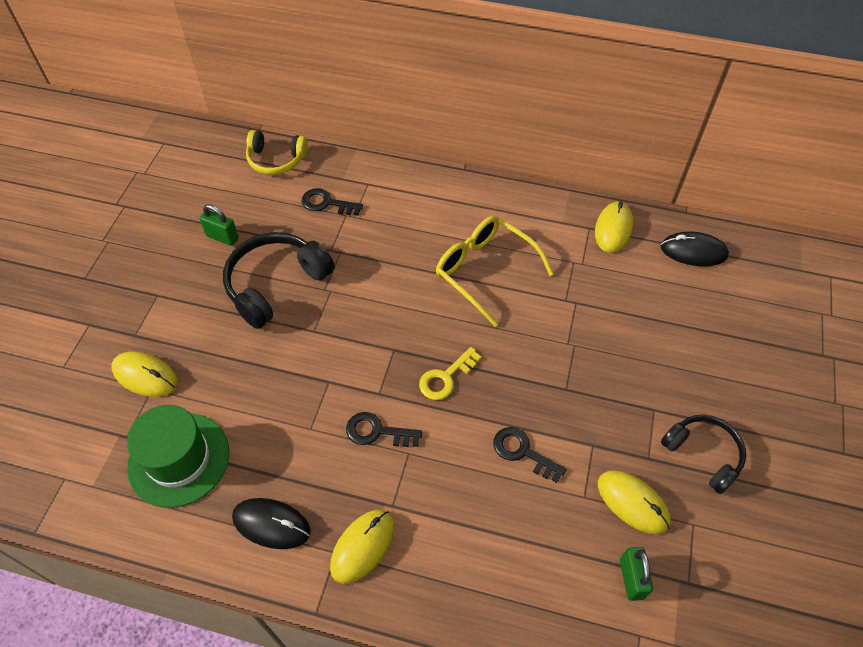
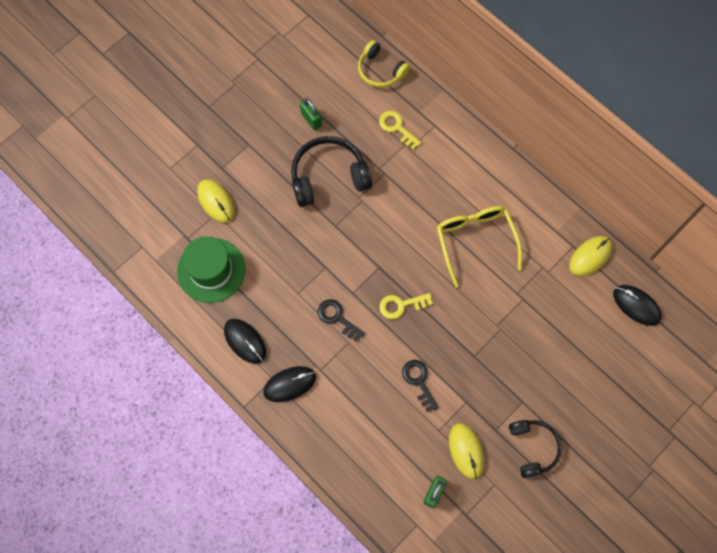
camera: 30 degrees right, 15 degrees up
(327, 203) = (396, 128): black key -> yellow key
(362, 546) = (289, 384): yellow mouse -> black mouse

